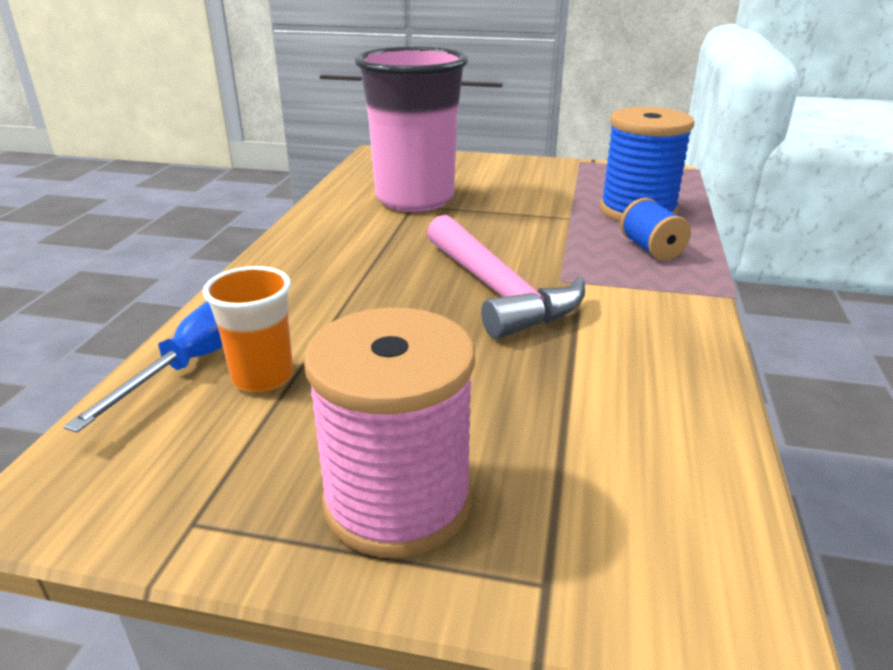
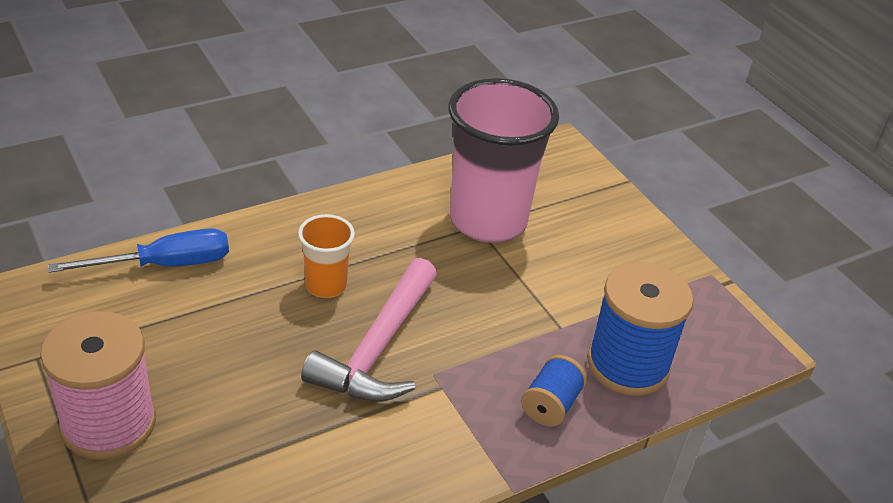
camera: 45 degrees right, 10 degrees up
(262, 377) = (169, 302): orange cup -> orange cup (326, 285)

